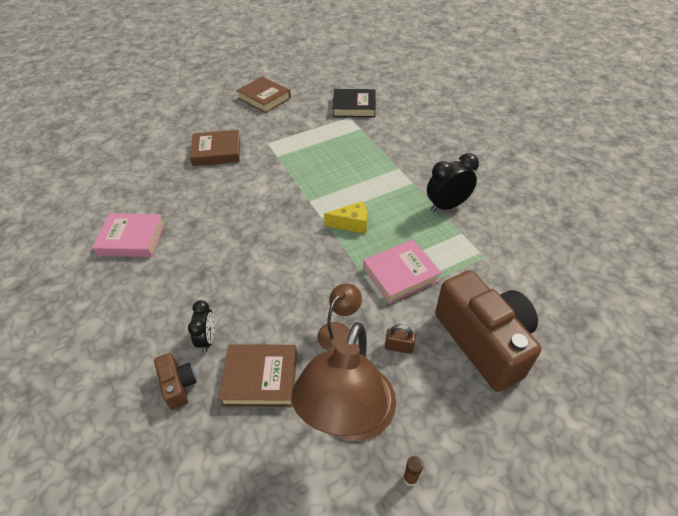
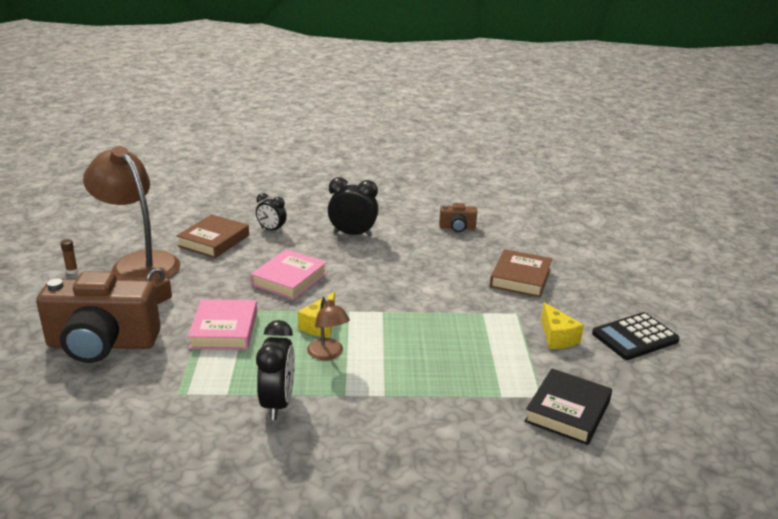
camera: 115 degrees right, 20 degrees down
(132, 239) = (414, 218): pink book -> pink book (289, 279)
(178, 385) = (247, 215): brown camera -> brown camera (457, 228)
(187, 268) = (352, 234): none -> black clock
(264, 98) = (635, 337): brown book -> black calculator
(285, 122) = (557, 337): none -> yellow cheese
(339, 331) = (208, 280): brown lamp -> brown lamp (328, 354)

